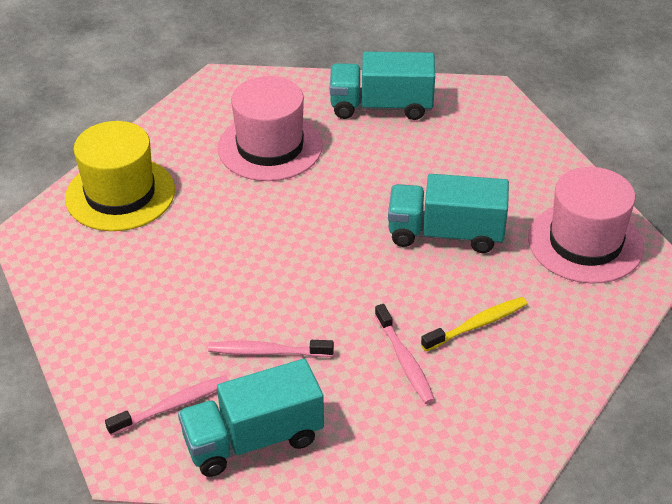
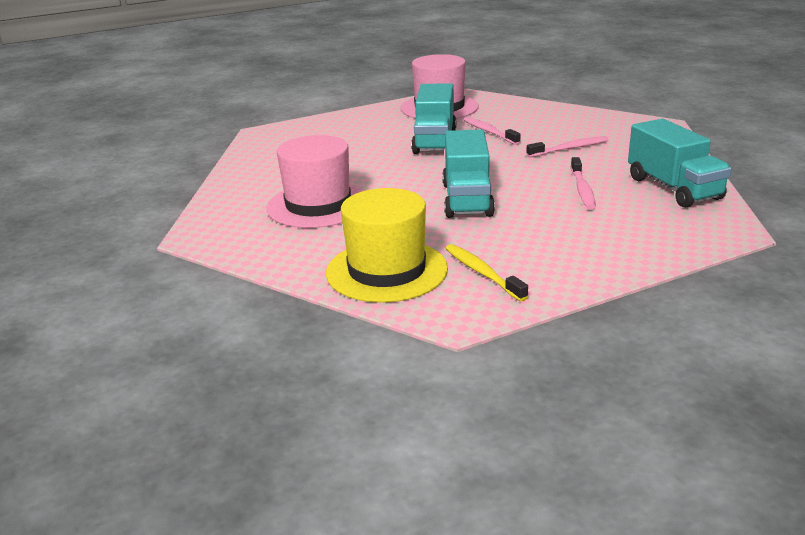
camera: 90 degrees left, 15 degrees down
(172, 406) = (660, 219): pink toothbrush -> pink toothbrush (489, 132)
(381, 106) = (269, 166): turquoise truck -> turquoise truck (467, 199)
(476, 325) = (527, 131): yellow toothbrush -> yellow toothbrush (482, 273)

